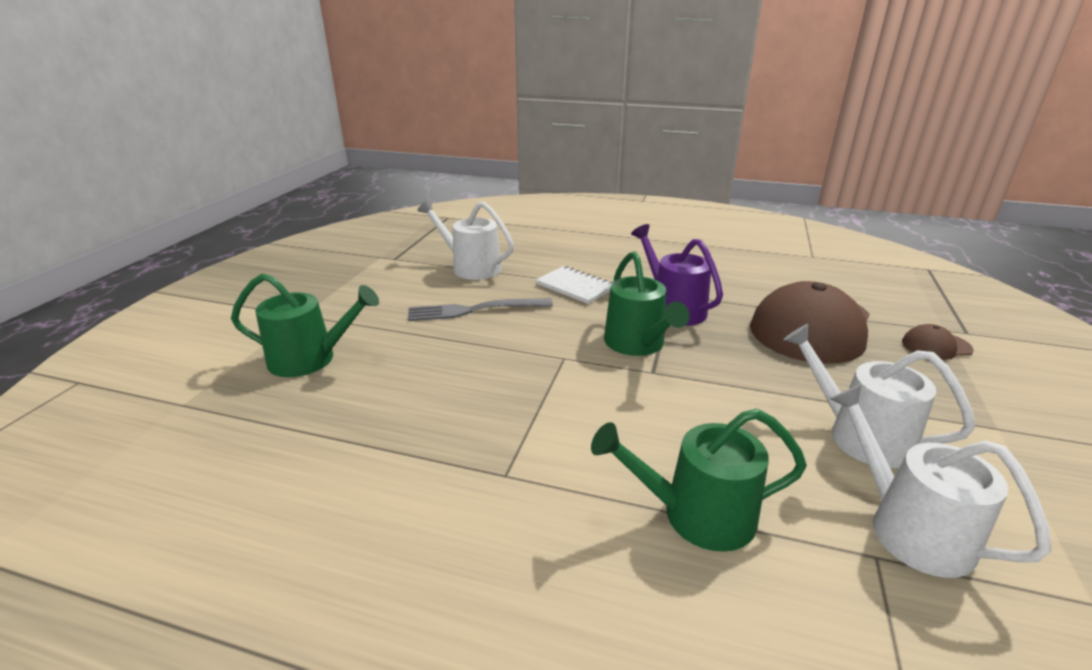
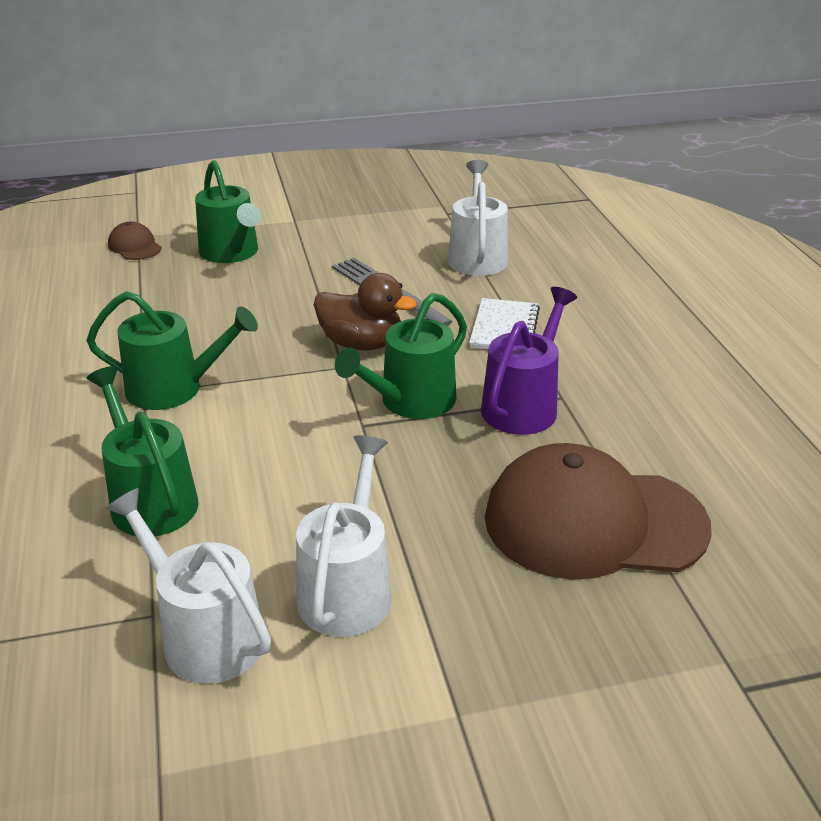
camera: 60 degrees right, 5 degrees up
(517, 453) = (174, 389): none -> green watering can
(540, 341) = (361, 344): none -> brown duck
(909, 528) = (205, 635): white watering can -> white watering can turned 75 degrees counterclockwise
(936, 346) = (653, 651): brown cap -> brown cap (135, 246)

